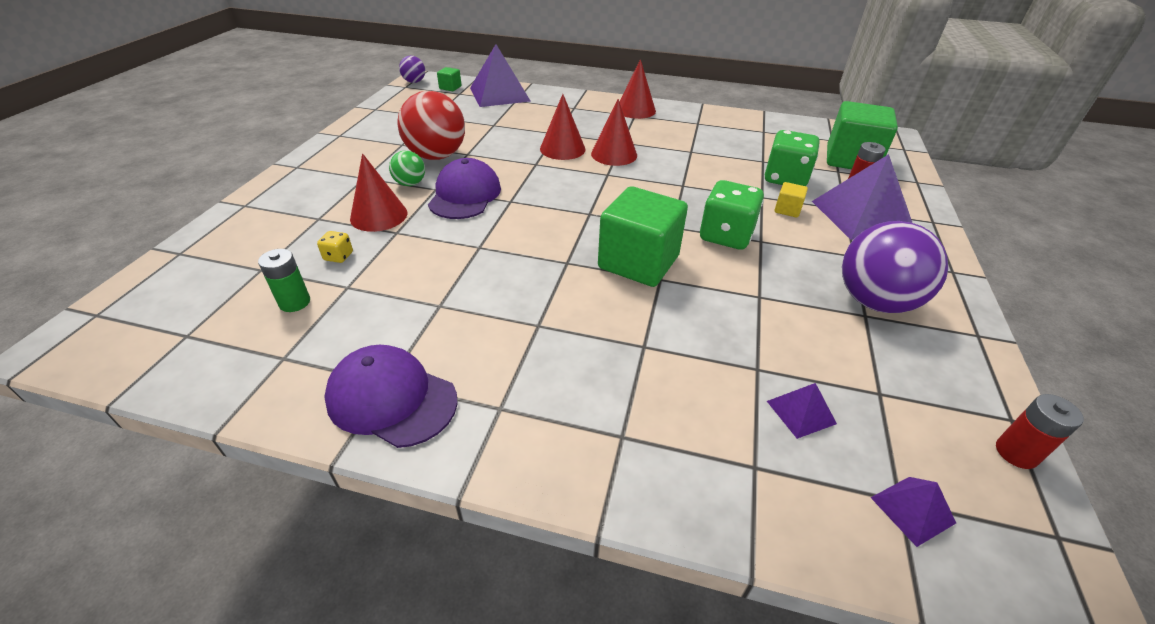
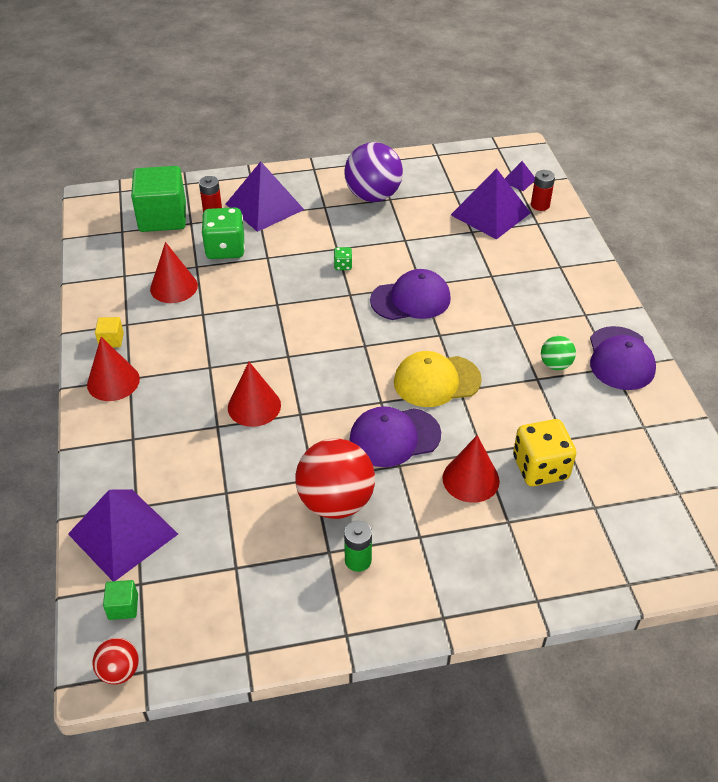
camera: 115 degrees left, 5 degrees up
(294, 302) = (602, 457): green battery -> green battery (358, 560)
(338, 256) = (540, 468): yellow dice -> yellow dice, size x2.22
(410, 184) = (404, 490): green ball -> green ball (555, 365)
(414, 82) = (119, 671): purple ball -> red ball
(504, 237) = (436, 381): none -> yellow cap
(614, 154) = (243, 364): red cone -> red cone (174, 287)
(638, 262) = (411, 299): green cube -> purple cap
(726, 236) = (343, 265): green dice -> green dice, size x0.45
(787, 210) = (280, 242): yellow cube -> yellow cube (111, 340)
(801, 412) = (490, 214): purple pyramid -> purple pyramid, size x2.19
(1016, 453) = (459, 154): red battery -> red battery (540, 205)

